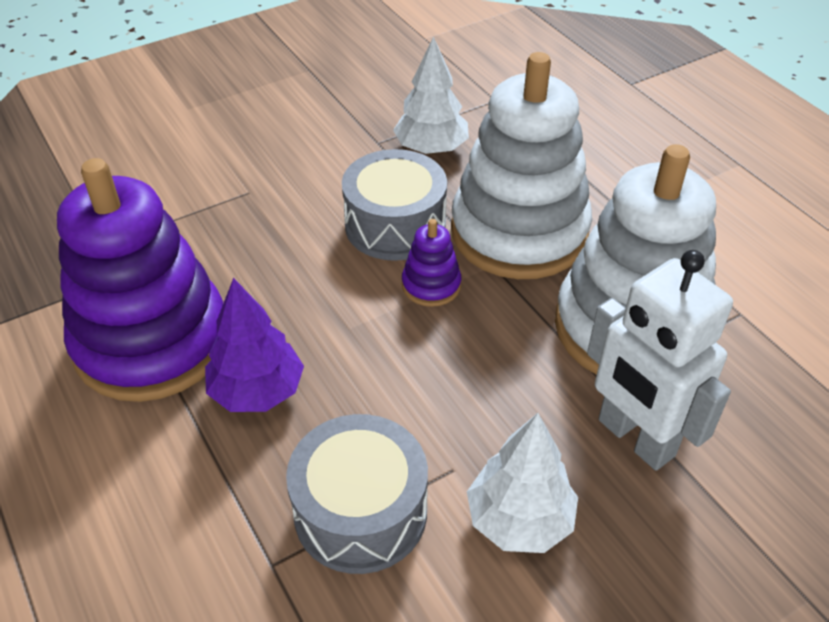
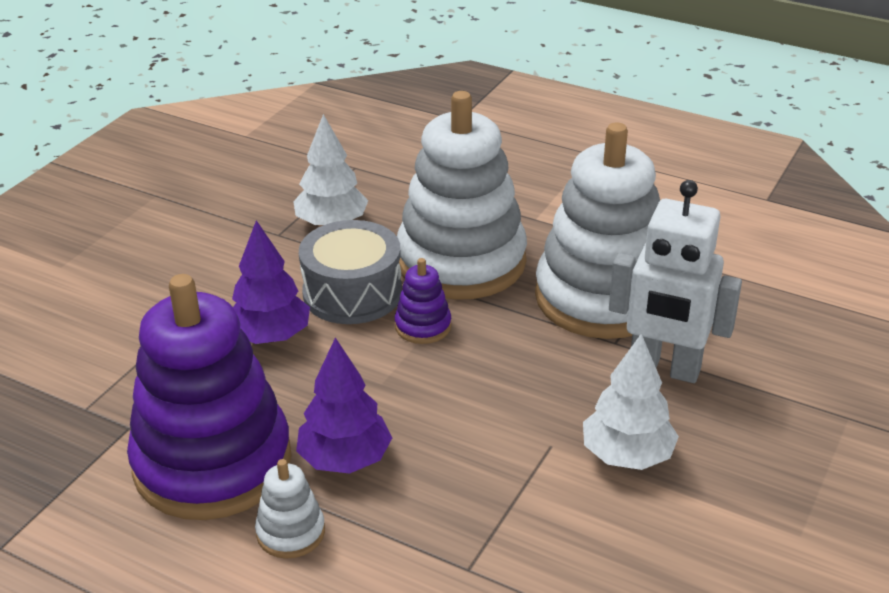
camera: 30 degrees left, 10 degrees down
(156, 442) = (290, 532): none -> white stacking toy
(293, 239) = (270, 336): none -> purple tree
(360, 511) = (506, 503): grey drum -> none

